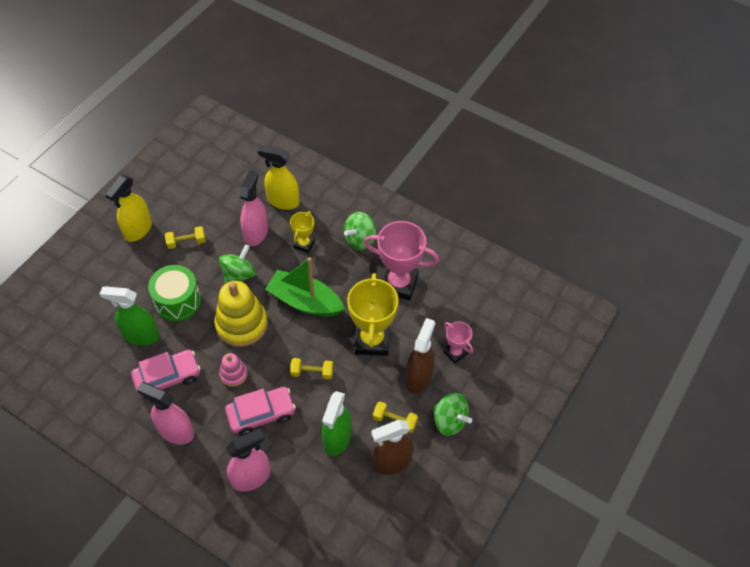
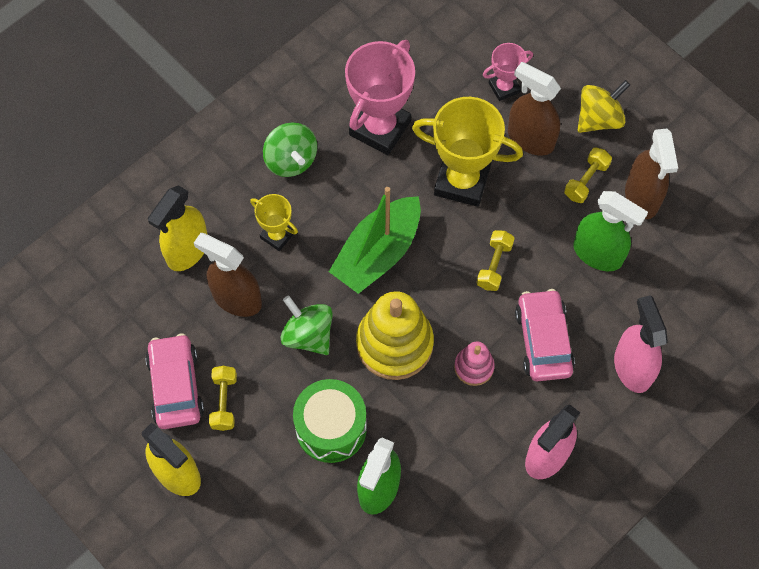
camera: 75 degrees left, 10 degrees up
(168, 377) = (459, 457): pink car -> pink car (176, 386)
(256, 233) = (236, 298): pink spray bottle -> brown spray bottle
(449, 421) = (599, 119): green spinning top -> yellow spinning top

